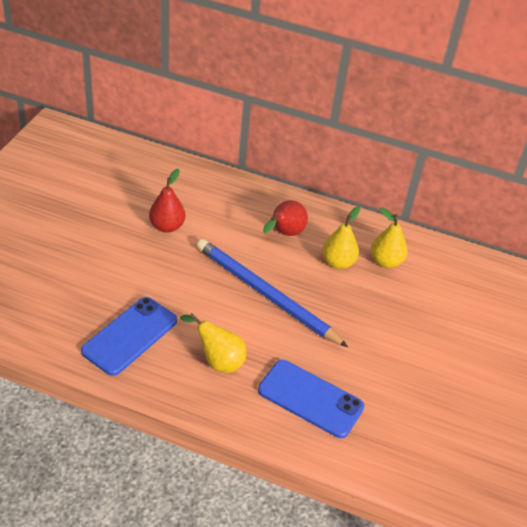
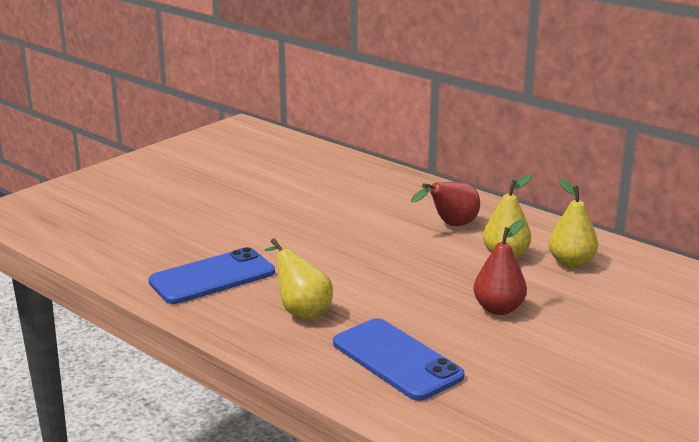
camera: 25 degrees right, 20 degrees down
(167, 226) = (313, 204): red pear -> red pear (498, 309)
(265, 294) = (395, 268): blue pencil -> none

